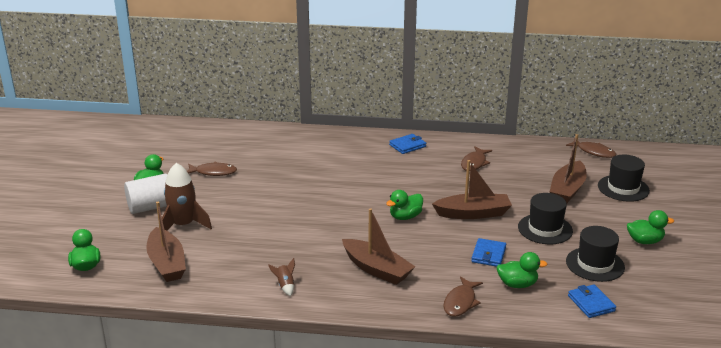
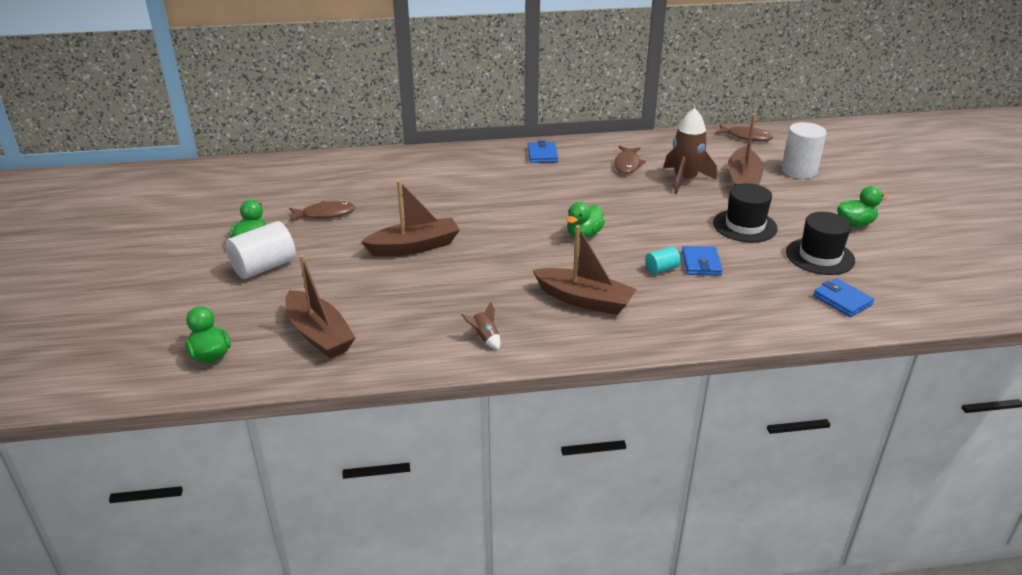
camera: 15 degrees left, 5 degrees up
(183, 225) = (318, 283): brown rocket -> brown rocket (685, 180)
(407, 146) = (542, 155): blue wallet -> blue wallet turned 45 degrees counterclockwise
(453, 254) = (661, 269): none -> turquoise cylinder
(460, 302) = (701, 323): brown fish -> none
(473, 213) = (657, 220): brown boat -> brown boat (414, 247)
(517, 284) = (752, 292): green duck -> none
(623, 188) = (799, 171): black hat -> white cylinder

